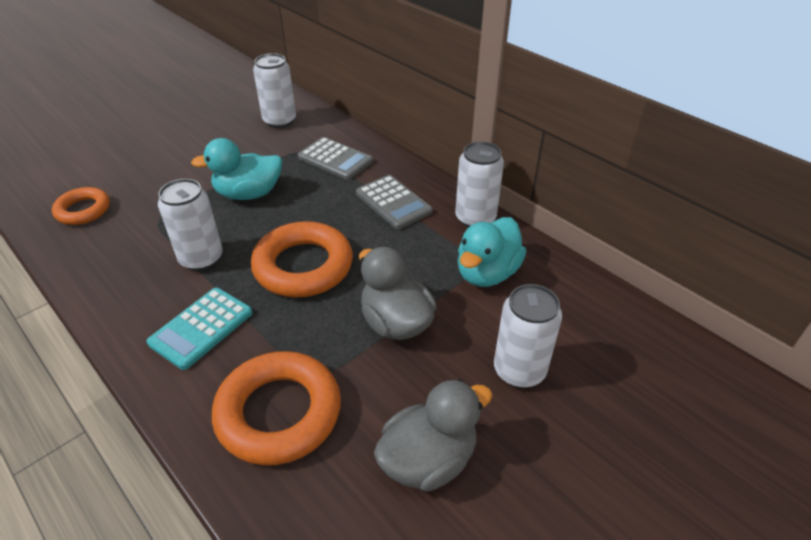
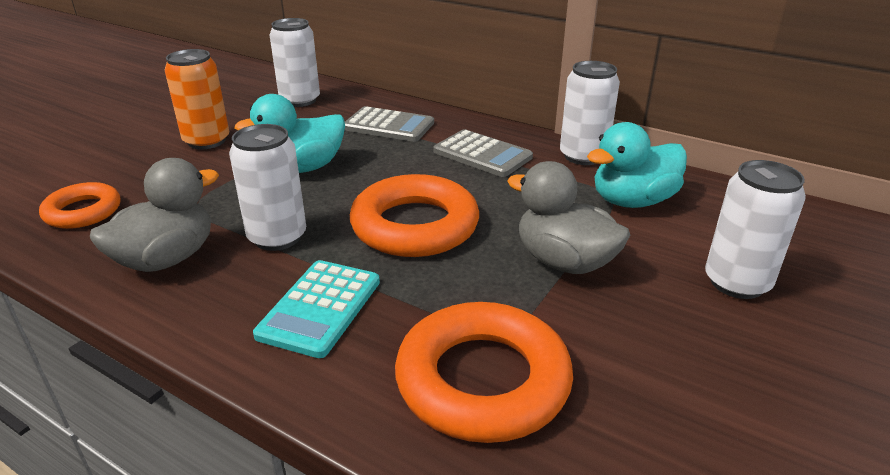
camera: 15 degrees left, 10 degrees down
(192, 154) = (207, 141): none -> orange can
(428, 459) = (704, 391): grey duck -> grey duck (167, 259)
(487, 273) = (632, 201): turquoise duck -> turquoise duck turned 45 degrees clockwise

